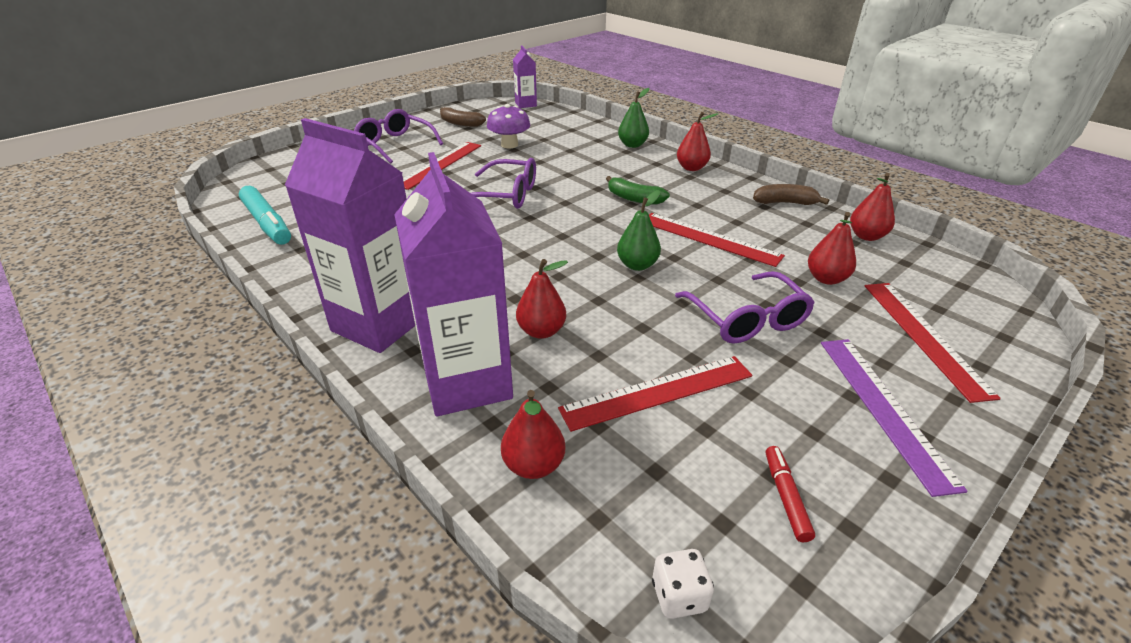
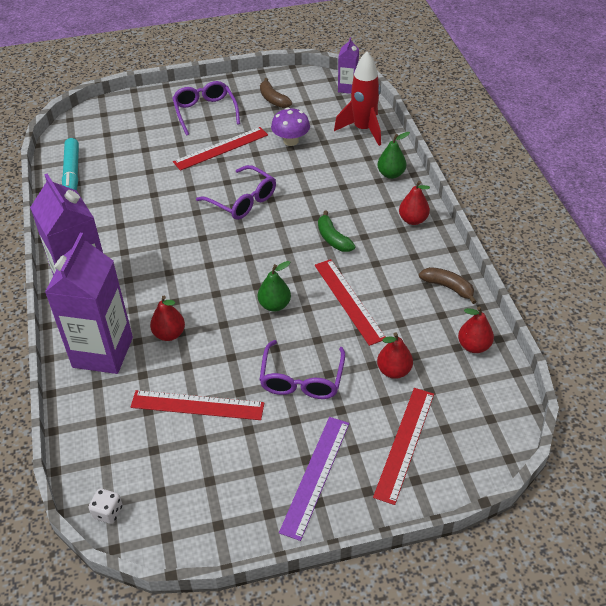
camera: 30 degrees right, 10 degrees up
(534, 465) = (97, 418): red pear -> none
(571, 124) = (363, 130): none -> red rocket
(786, 497) = (203, 495): red marker -> none

